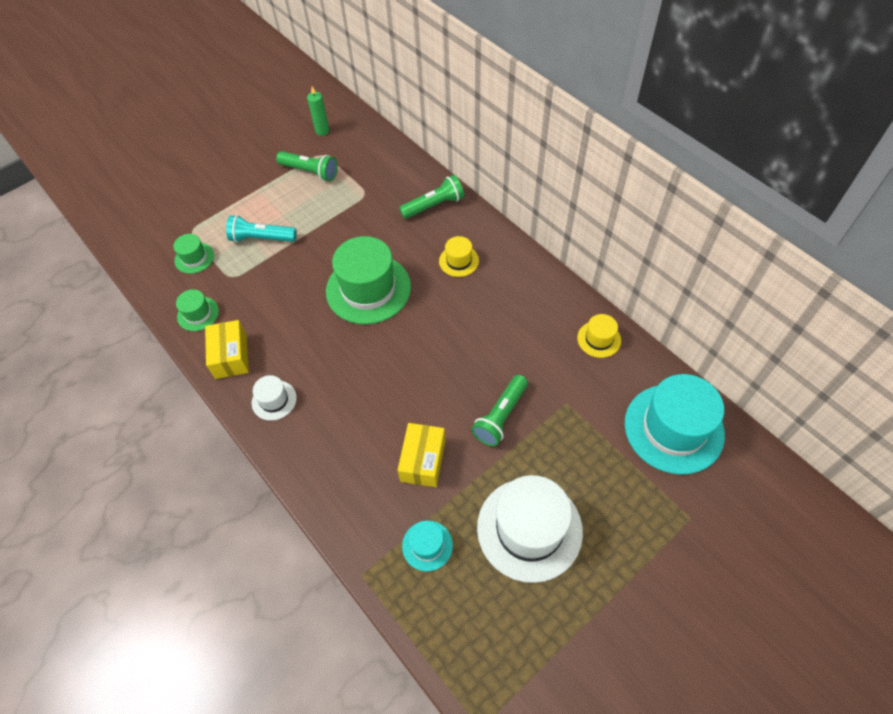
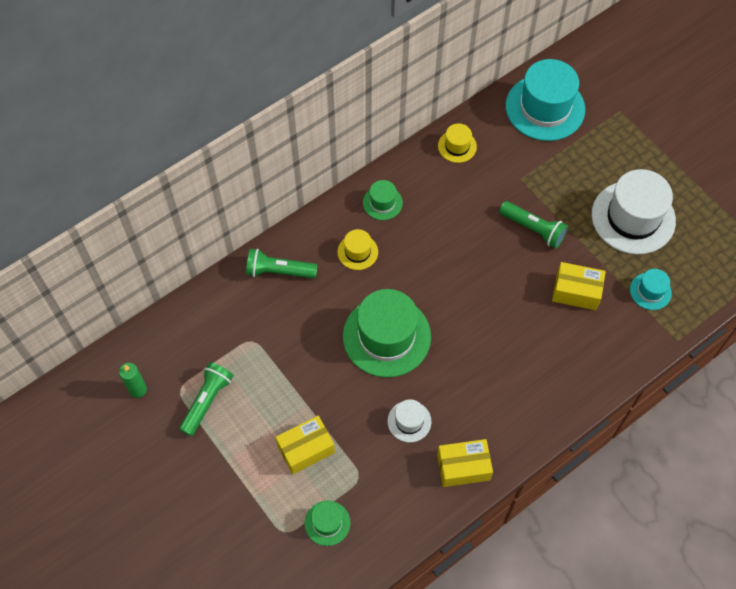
camera: 90 degrees left, 5 degrees up
(198, 314) = (407, 508): green hat -> green hat (382, 203)
(262, 238) = (306, 449): turquoise flashlight -> yellow box
(274, 400) = (515, 421): white hat -> white hat (409, 421)
(434, 205) = (279, 271): green flashlight -> green flashlight turned 60 degrees counterclockwise

